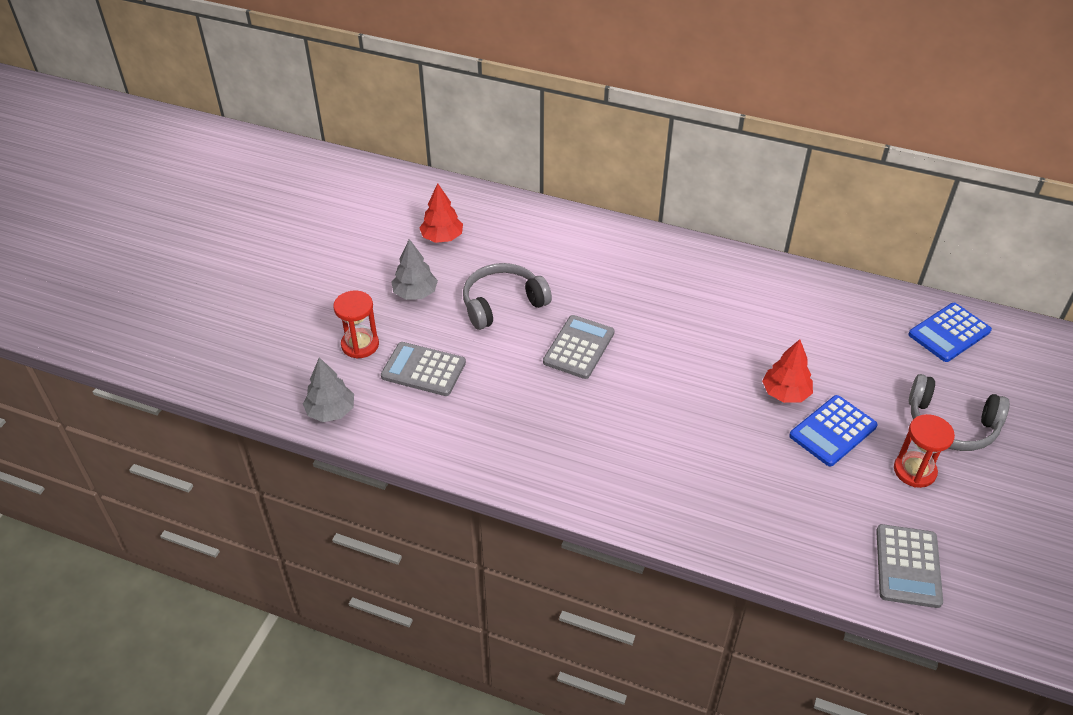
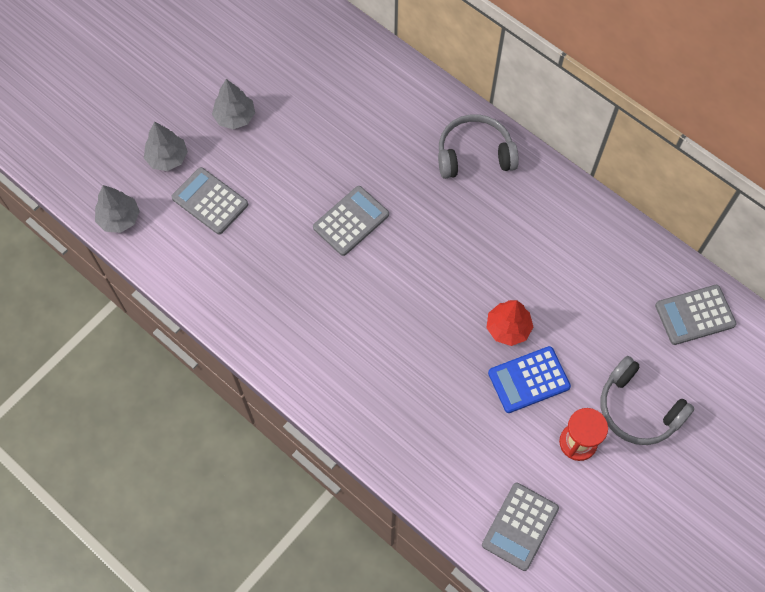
camera: 20 degrees right, 20 degrees up
(360, 345) = (167, 158): red hourglass -> grey tree
(442, 237) = (283, 61): red tree -> none
(502, 303) = (305, 152): grey headphones -> grey headphones (474, 154)
(949, 333) = (695, 315): blue calculator -> grey calculator

